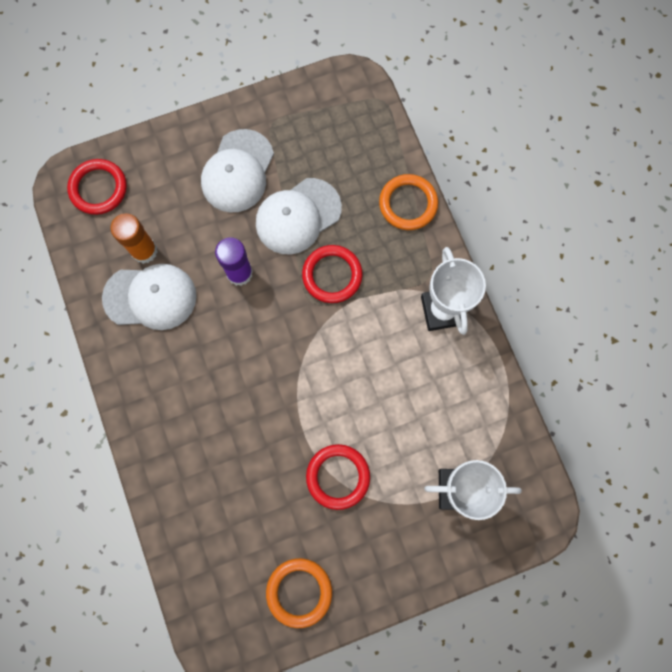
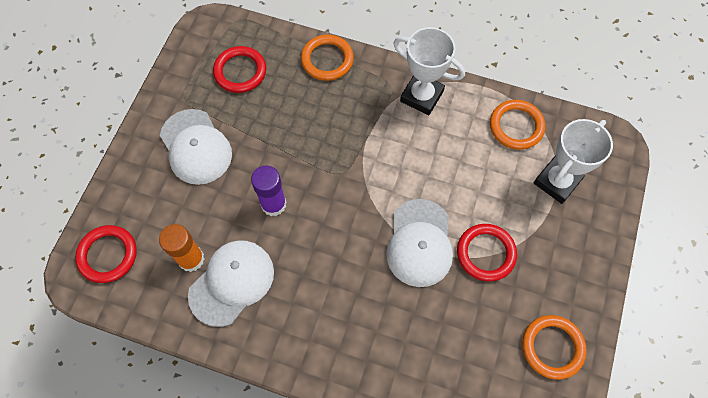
camera: 50 degrees left, 10 degrees down
(298, 216) = (269, 133): white cap -> white cap (419, 243)
(332, 275) = (333, 144): red ring -> red ring (240, 71)
(483, 414) = (516, 126): none -> orange ring

